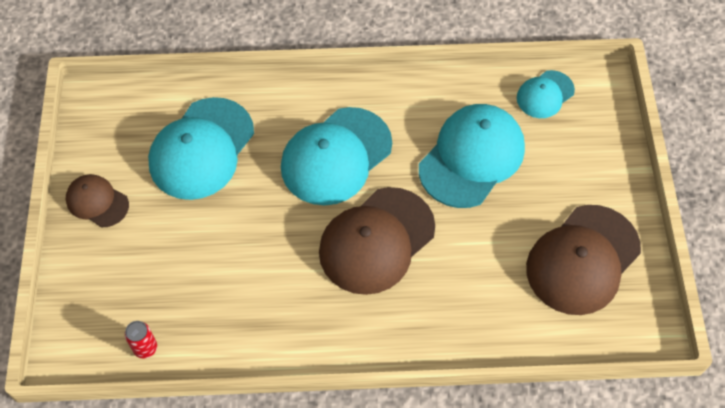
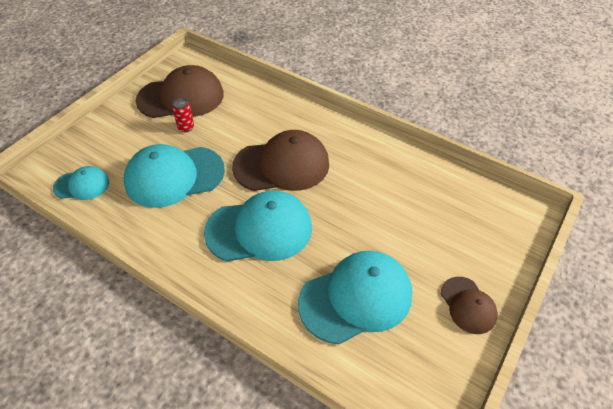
camera: 145 degrees left, 10 degrees down
(145, 348) = (472, 187): red can -> red can (186, 127)

